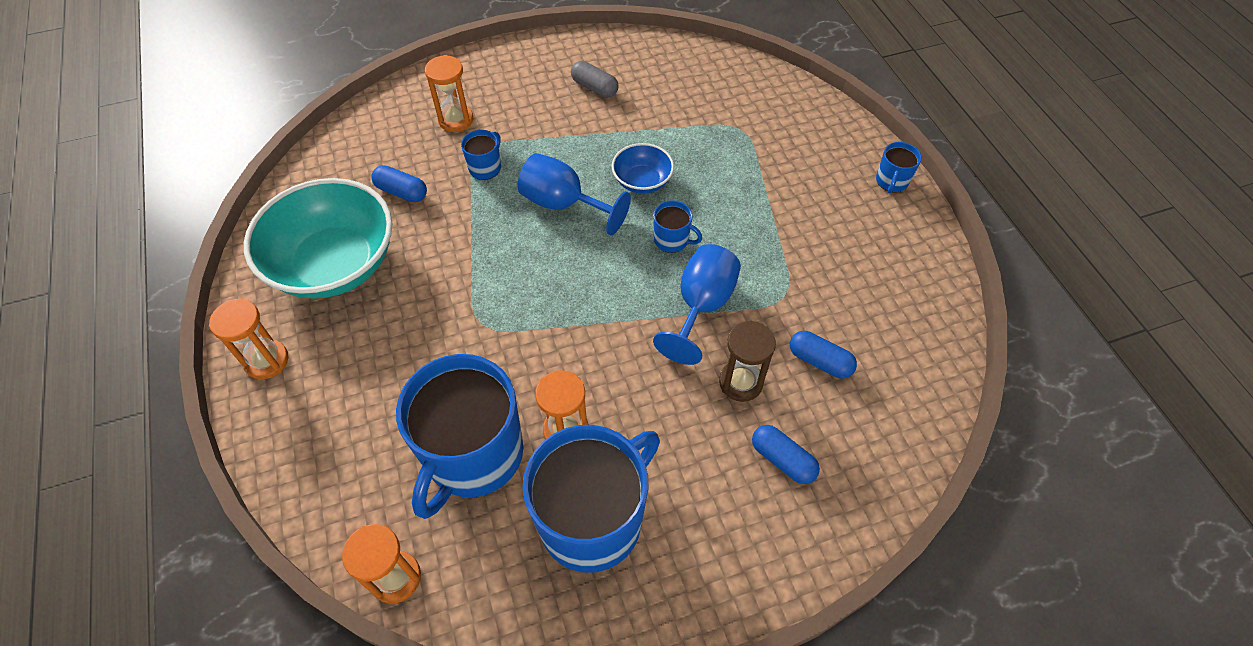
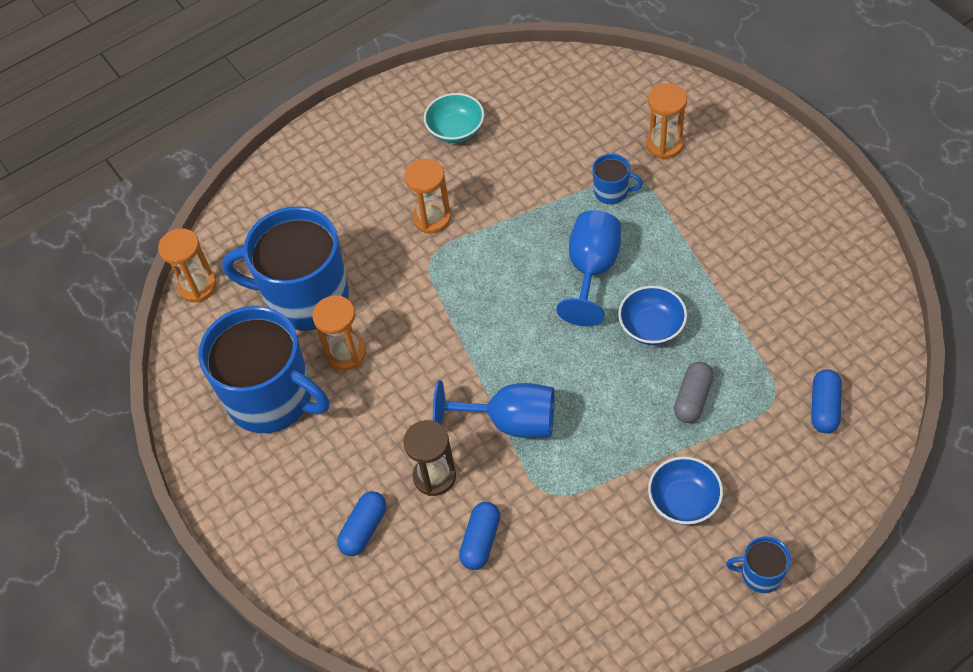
camera: 80 degrees right, 0 degrees up
(267, 361) = (349, 130): orange hourglass -> orange hourglass (432, 218)
(335, 264) = (456, 130): turquoise bowl -> turquoise bowl, size x0.48
(402, 192) = (554, 141): blue capsule -> blue capsule (824, 407)
(594, 88) = (770, 243): grey capsule -> grey capsule (692, 399)
(672, 240) = (583, 375): blue mug -> none
(816, 208) = (684, 501): none -> blue bowl

